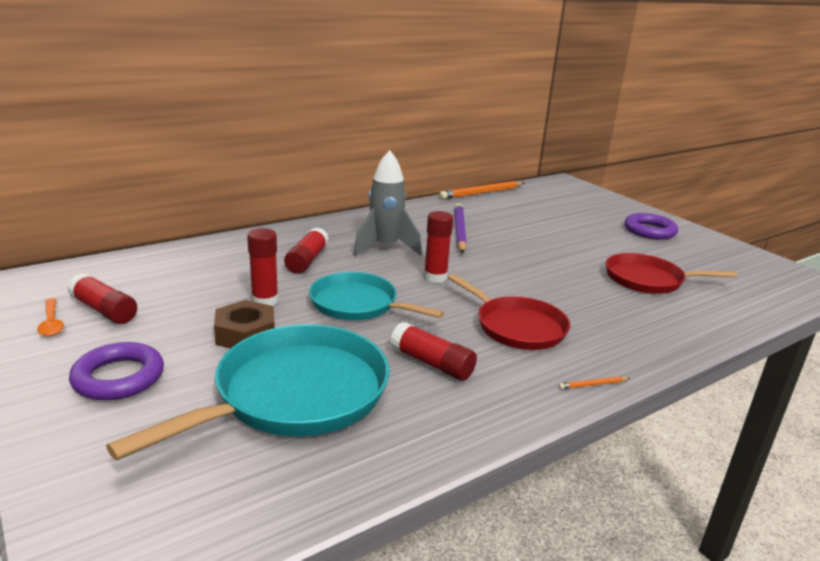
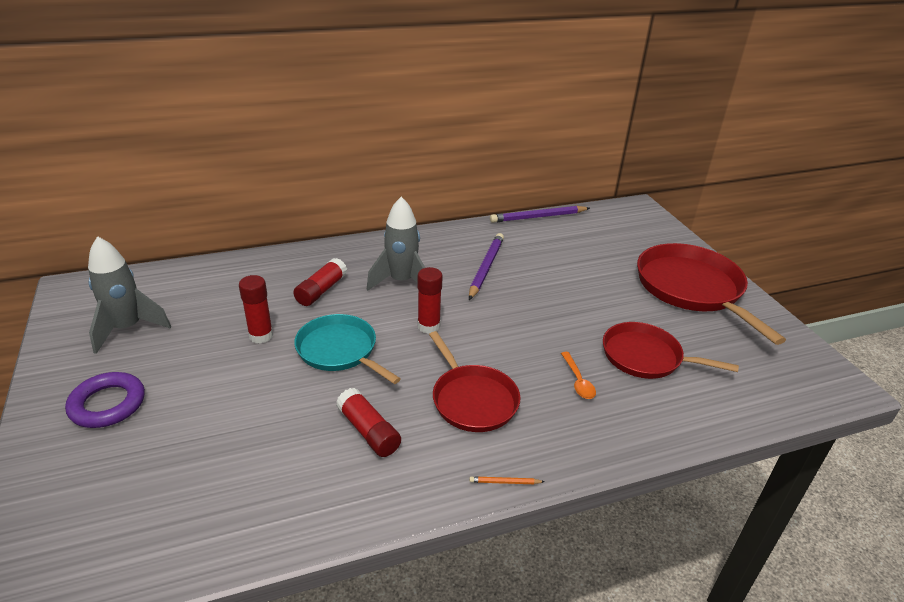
camera: 15 degrees right, 10 degrees up
(51, 323) = (83, 337): orange spoon -> orange spoon (578, 381)
(104, 310) = (128, 329): red glue stick -> grey rocket
(245, 334) = (227, 372): brown nut -> none
(295, 394) = (234, 446): turquoise pan -> none
(481, 193) = (538, 217): orange pencil -> purple pencil
(649, 231) = (691, 288): purple ring -> red pan

